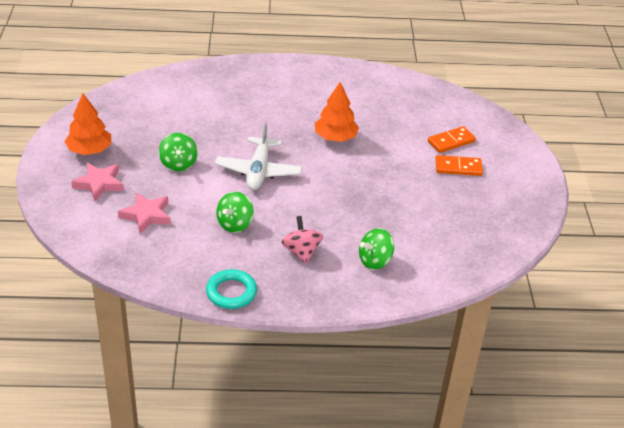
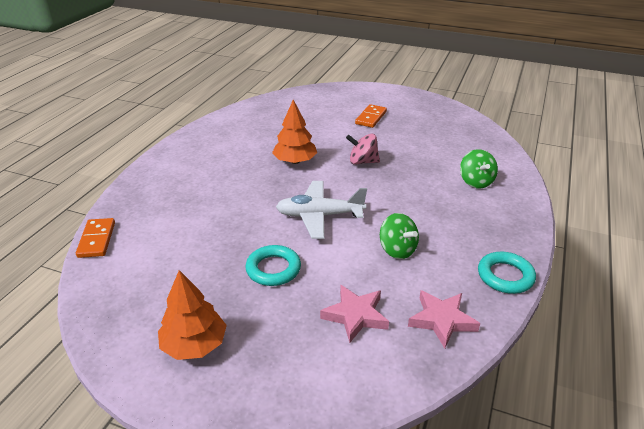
camera: 65 degrees left, 5 degrees down
(99, 184) = (272, 349): pink star -> pink star (442, 320)
(178, 164) = (273, 269): green spinning top -> turquoise ring
(258, 171) = (319, 216): white plane -> white plane turned 150 degrees clockwise
(301, 252) = (453, 218): pink spinning top -> pink spinning top (362, 162)
(451, 141) = (336, 112): orange domino -> orange domino (97, 240)

